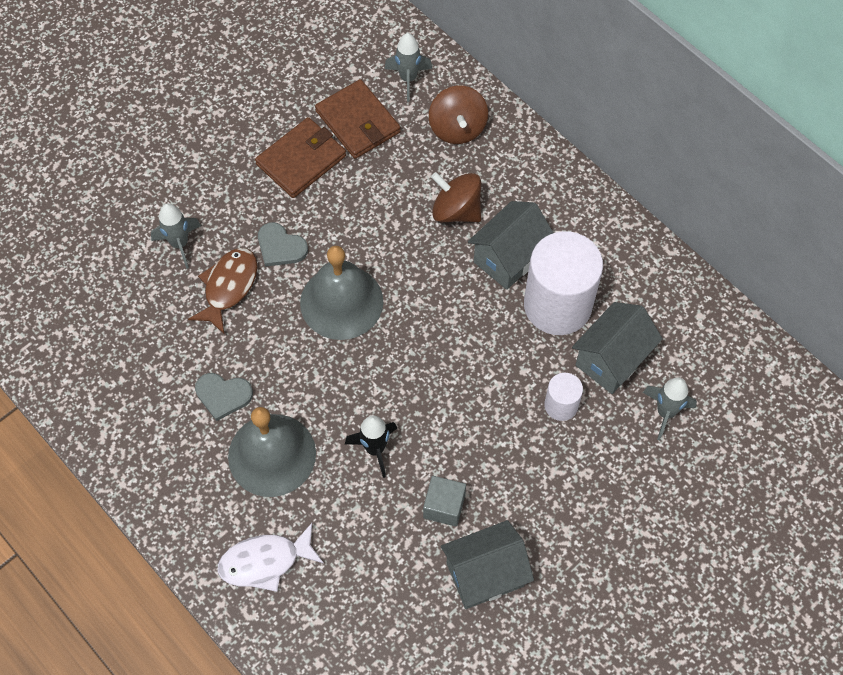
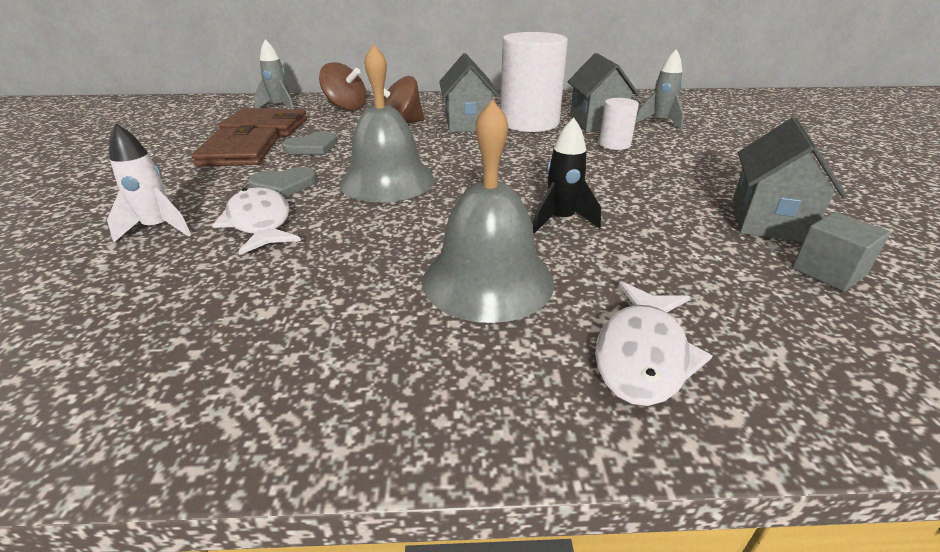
camera: 50 degrees left, 30 degrees down
(180, 244) = (159, 228): grey rocket -> white rocket
(223, 395) = (363, 279): grey heart -> grey heart (312, 147)
(228, 287) = (260, 223): brown fish -> white fish
(444, 506) = (667, 212): grey cube -> grey cube (828, 272)

